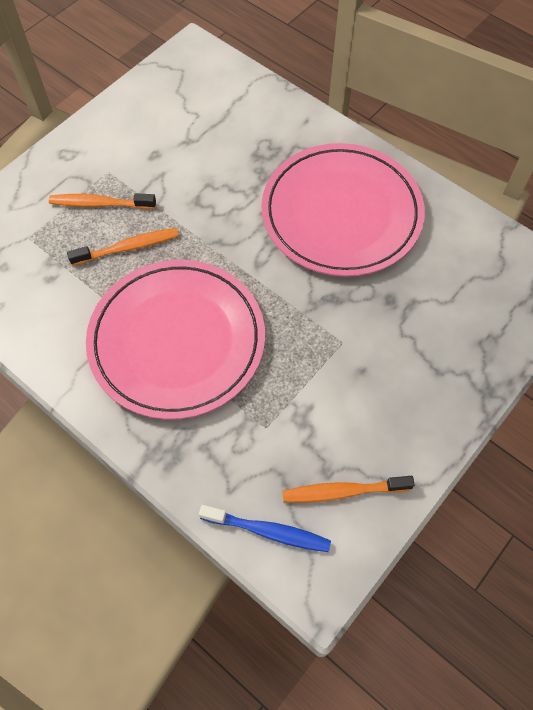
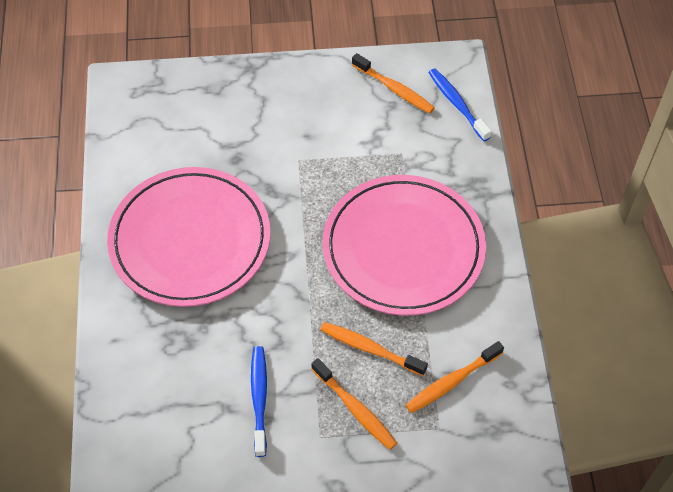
camera: 135 degrees left, 5 degrees down
(45, 273) = (451, 382): none -> orange toothbrush
(172, 161) = (259, 398): none -> blue toothbrush

